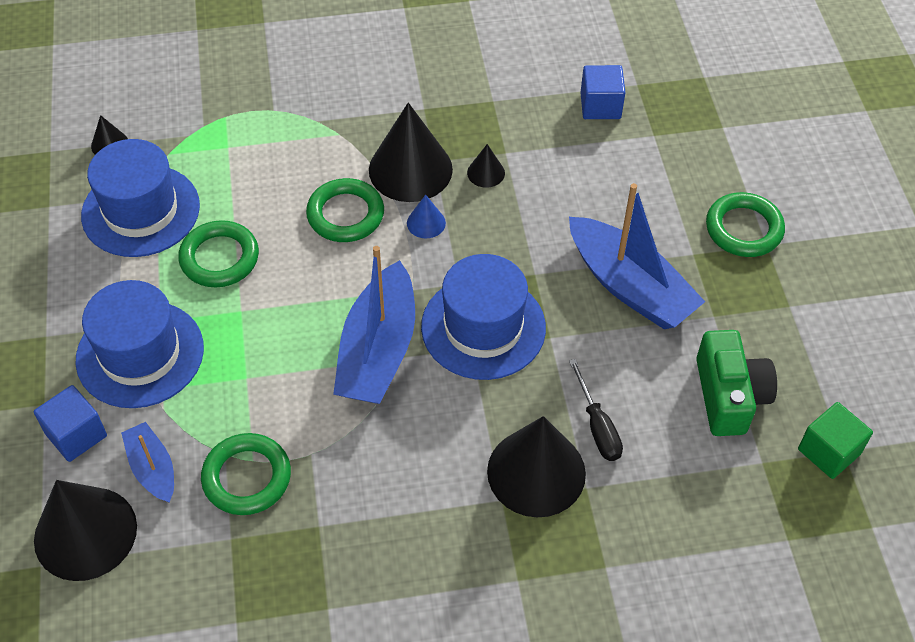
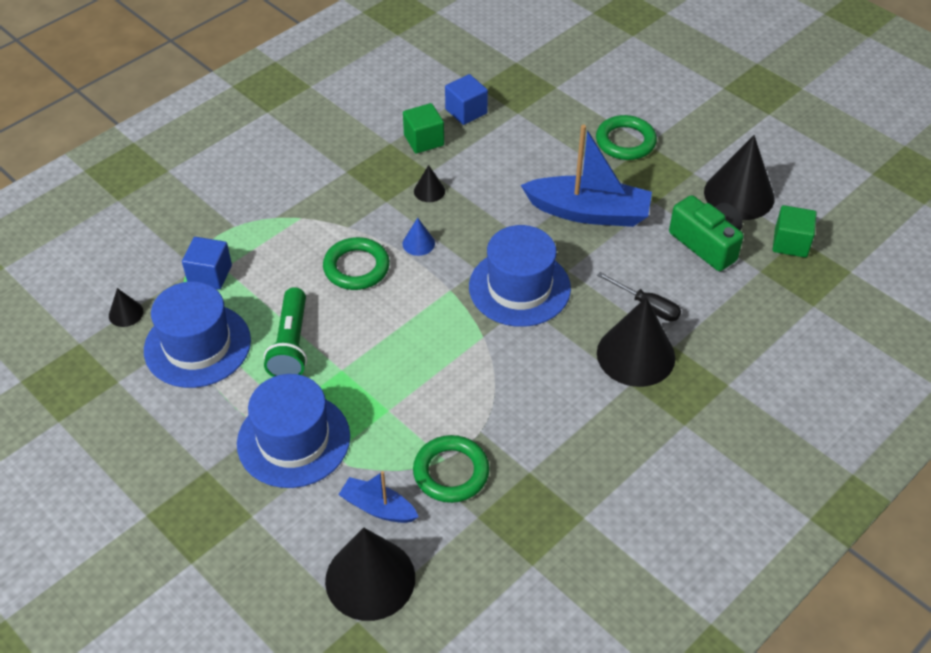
camera: 35 degrees left, 5 degrees down
(76, 435) = (298, 520): blue cube -> blue cube (210, 275)
(219, 258) = (291, 344): green ring -> green flashlight
(378, 350) = (463, 341): blue boat -> none
(410, 169) = (374, 215): black cone -> black cone (739, 195)
(529, 115) = (424, 140): none -> green cube

